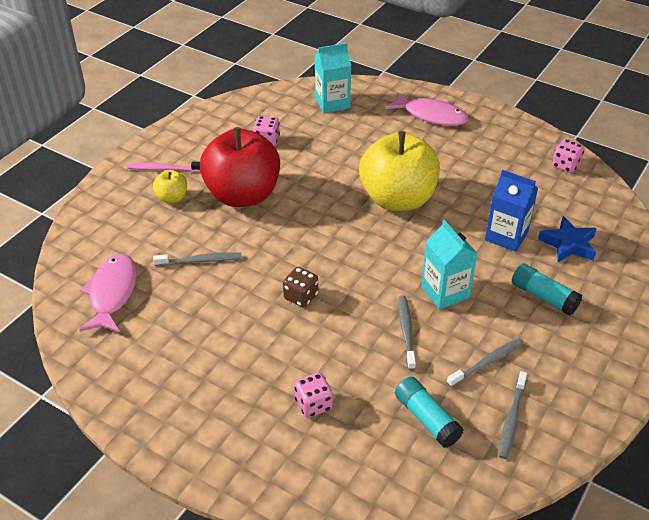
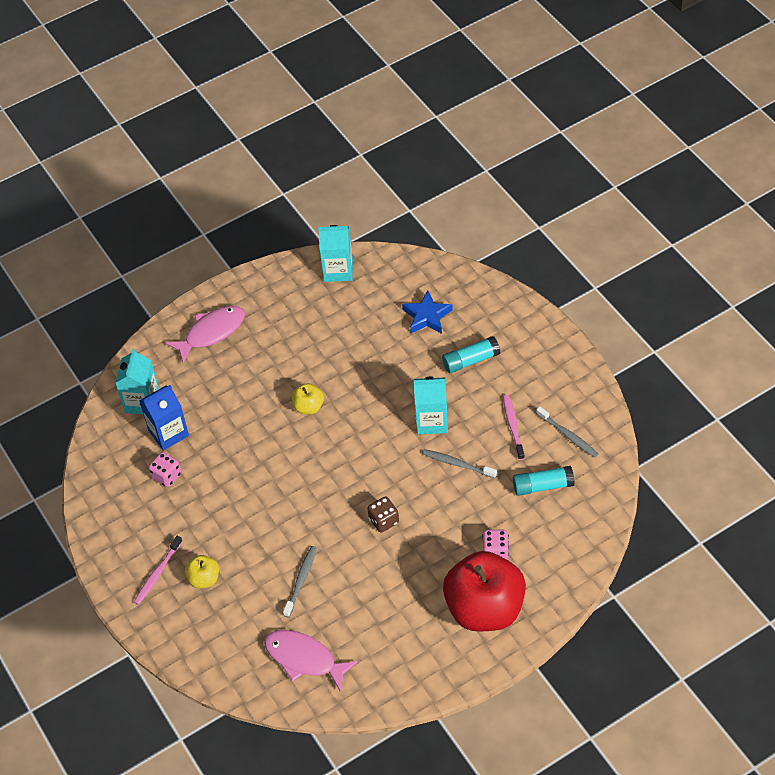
camera: 60 degrees left, 10 degrees up
(243, 195) = (234, 521): red apple -> red apple (485, 609)
(397, 199) = (308, 407): yellow apple -> yellow apple, size x0.43
(487, 362) = (513, 426): grey toothbrush -> pink toothbrush
(506, 236) = (395, 352): blue carton -> blue carton (168, 433)
(565, 165) = (338, 270): pink dice -> turquoise carton

